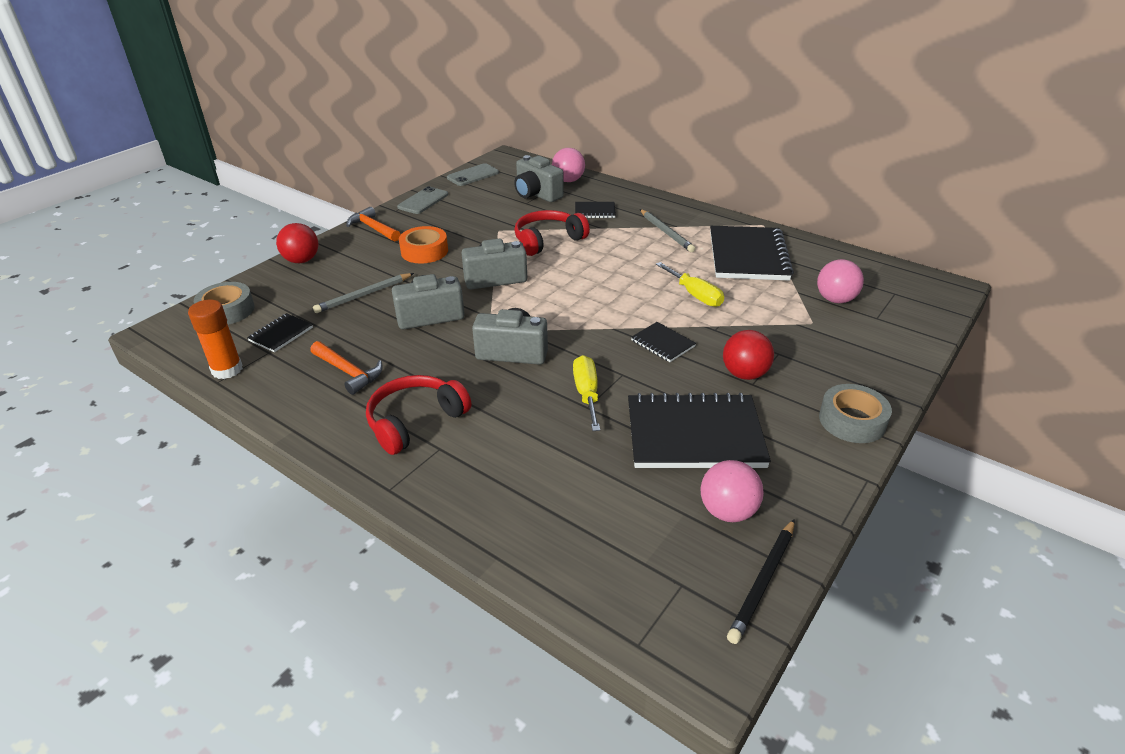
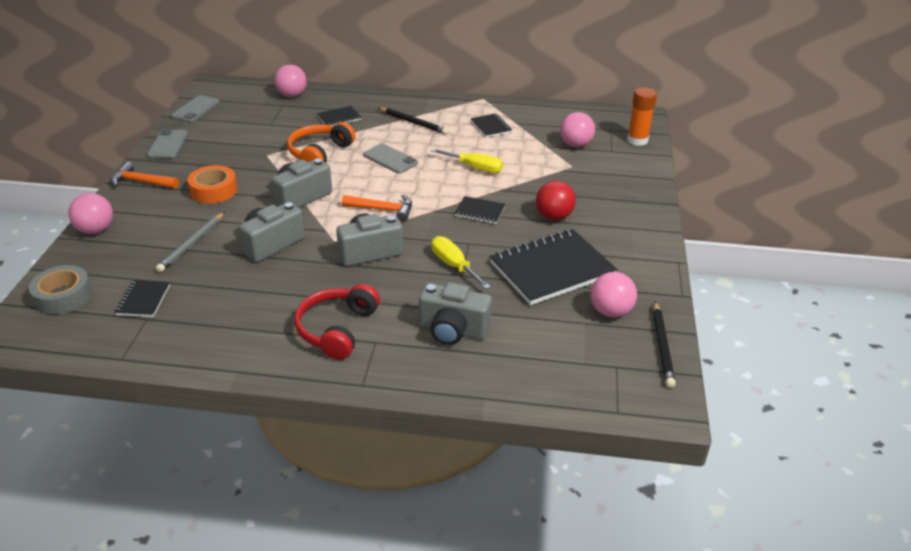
camera: 30 degrees left, 0 degrees up
(227, 370) = (120, 345): orange glue stick -> orange glue stick (637, 140)
(302, 260) = (96, 230): red ball -> pink ball
(348, 372) = (241, 311): orange hammer -> orange hammer (383, 210)
(536, 194) = (274, 114): grey camera -> grey camera (453, 330)
(548, 241) = (320, 153): red headphones -> orange headphones
(612, 263) = (390, 159): none -> grey phone
(666, 232) = (413, 122): grey pencil -> black pencil
(748, 256) = (491, 127): black notebook -> black notebook, size x0.47
(852, 421) = (644, 227): grey tape -> none

